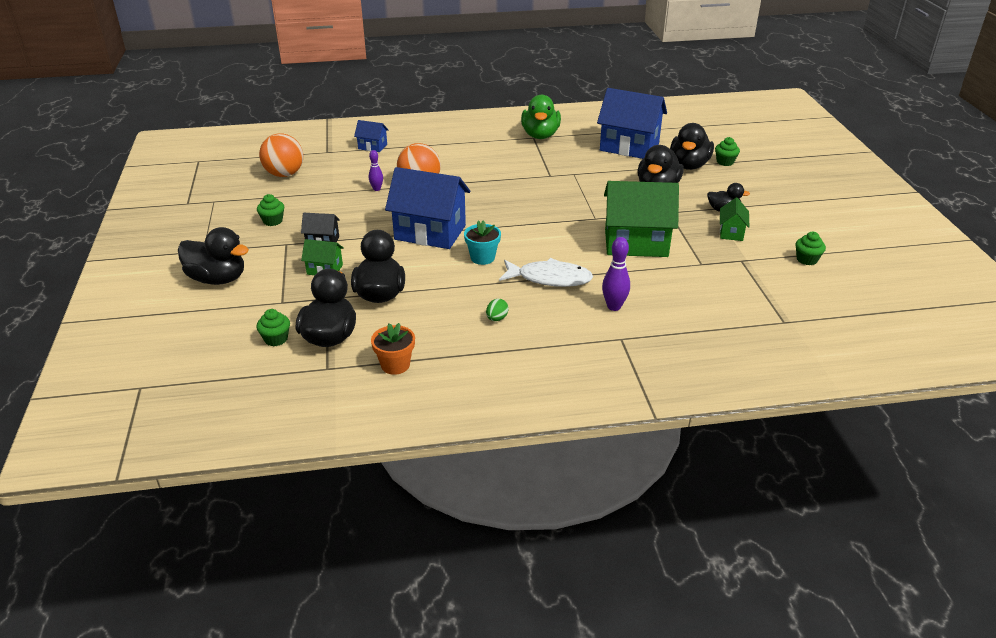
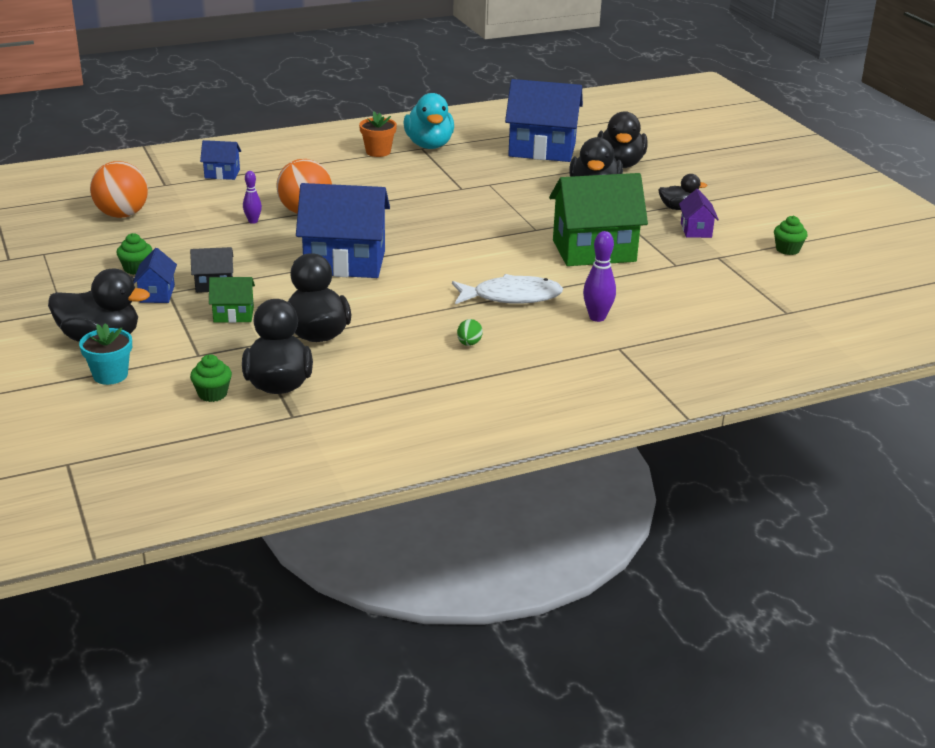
camera: 15 degrees left, 5 degrees down
(277, 244) = (157, 294): none -> blue house
(395, 365) = (373, 403): orange flower pot -> orange flower pot (378, 152)
(482, 258) = (422, 283): turquoise flower pot -> turquoise flower pot (110, 375)
(540, 135) = (429, 145): green duck -> turquoise duck
(725, 162) = (659, 157): green cupcake -> none
(731, 232) = (696, 230): green house -> purple house

